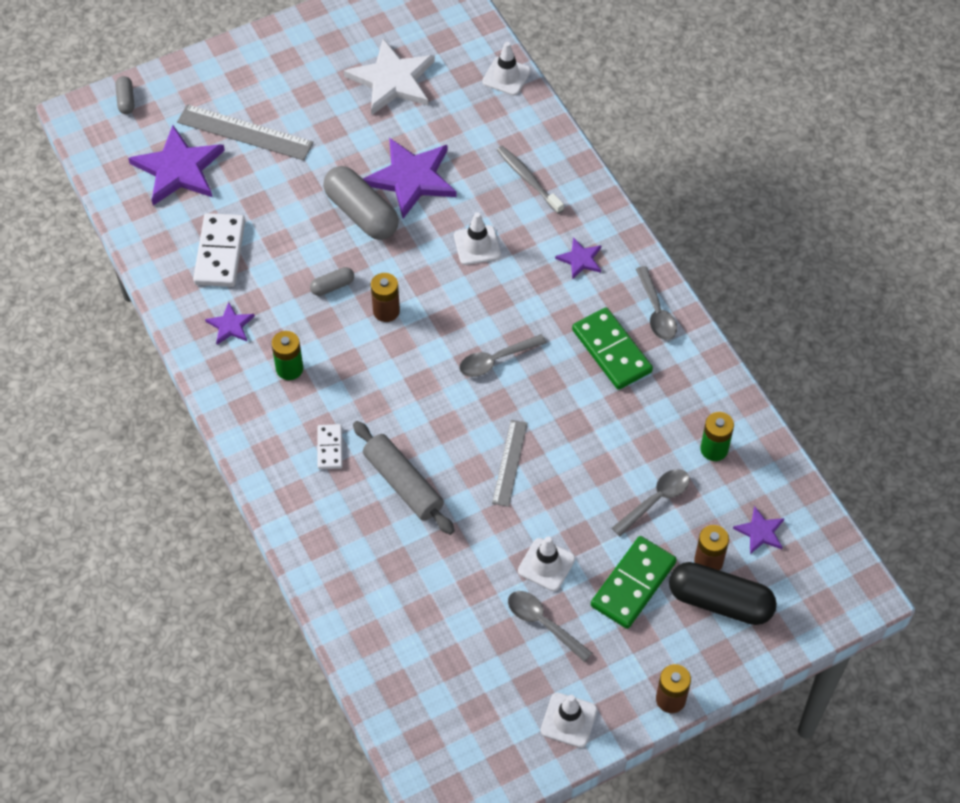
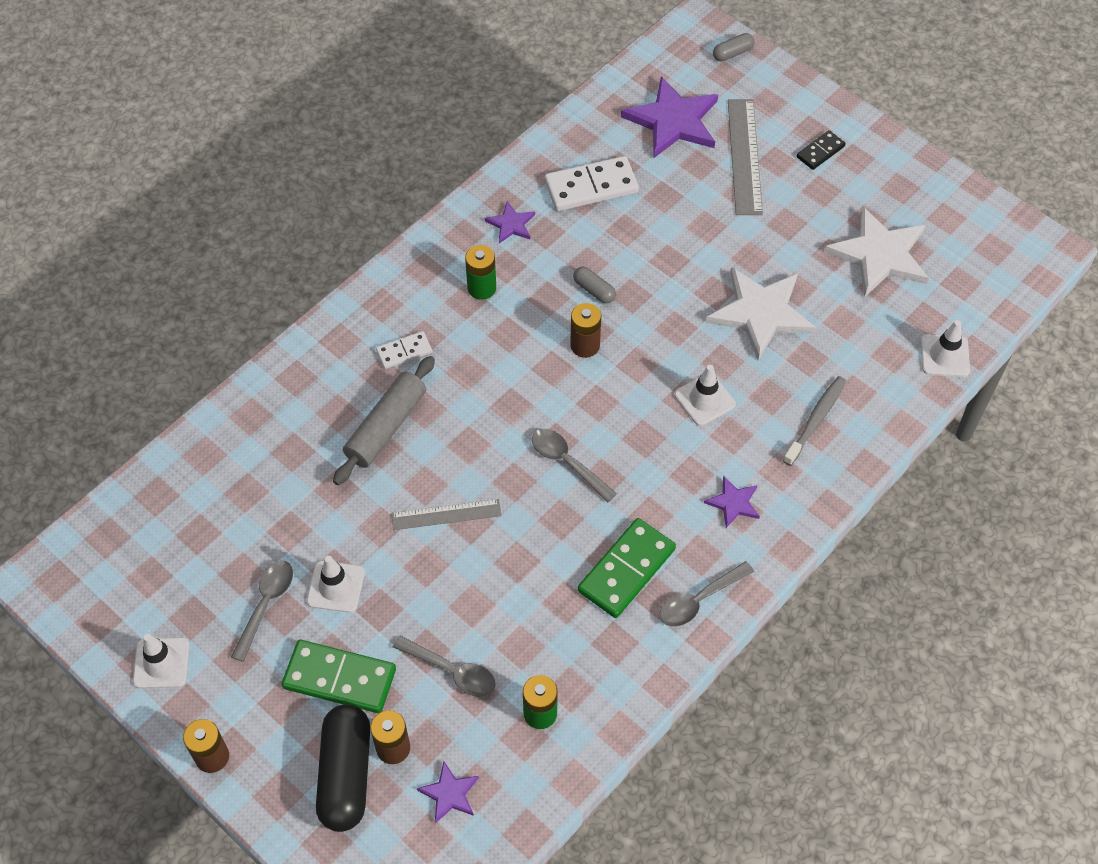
camera: 70 degrees right, 0 degrees up
(268, 79) = (820, 152): none -> black domino
(361, 213) = (694, 285): grey capsule -> none
(411, 178) = (760, 313): purple star -> white star

